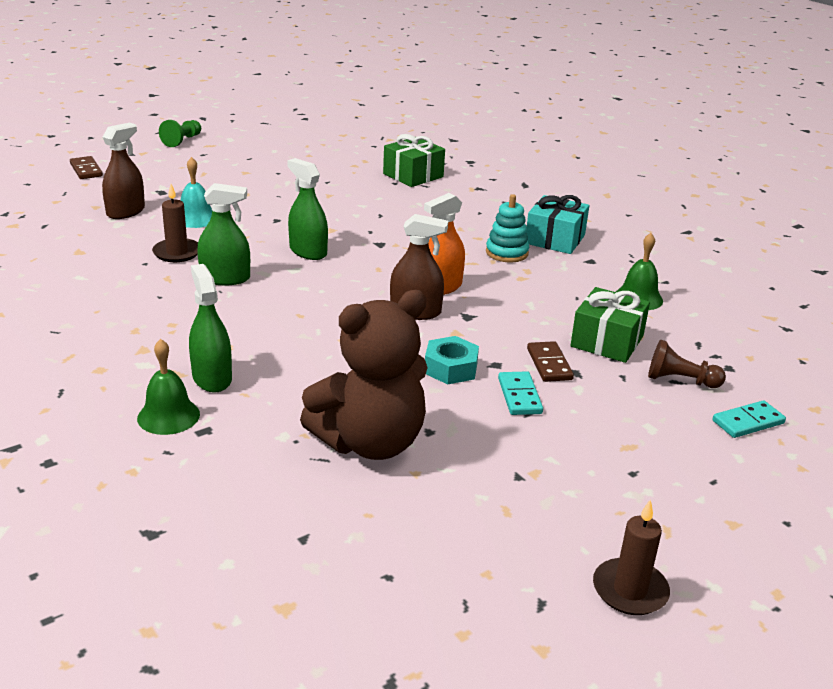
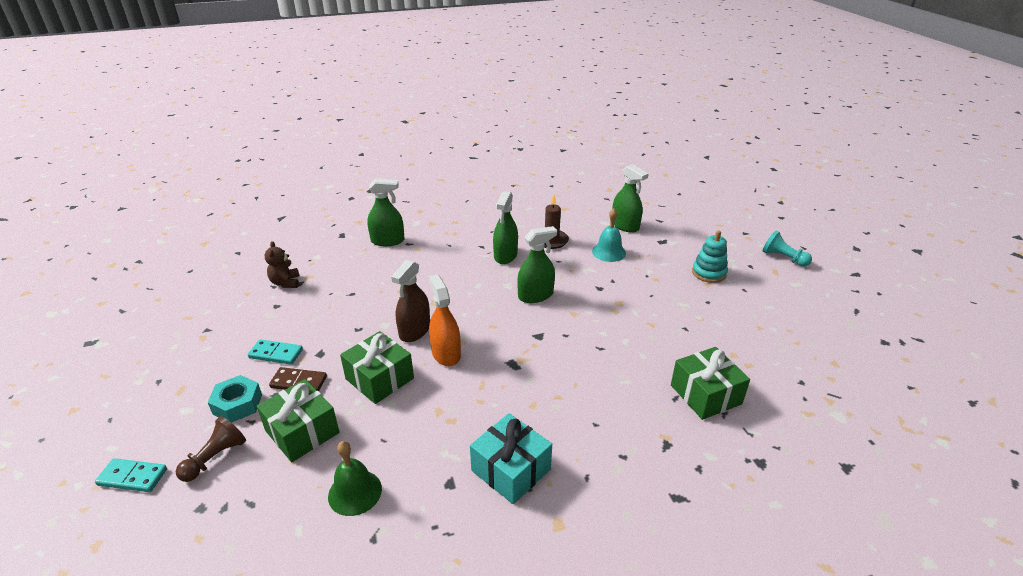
camera: 110 degrees right, 5 degrees up
(86, 170) = (706, 214): brown domino -> none
(126, 212) = (625, 226): brown spray bottle -> green spray bottle
(168, 416) = (362, 226): green bell -> none
(182, 141) = (783, 258): green pawn -> turquoise pawn
(370, 442) = (285, 283): brown teddy bear -> brown teddy bear, size x0.44
(451, 368) = (331, 330): turquoise nut -> turquoise nut (237, 404)
(505, 316) = (379, 379): none -> green gift
(506, 253) = (492, 416): turquoise stacking toy -> turquoise stacking toy (709, 273)
(630, 590) = (91, 343): brown candle -> none
(748, 422) = (132, 477): turquoise domino -> turquoise domino turned 75 degrees counterclockwise

